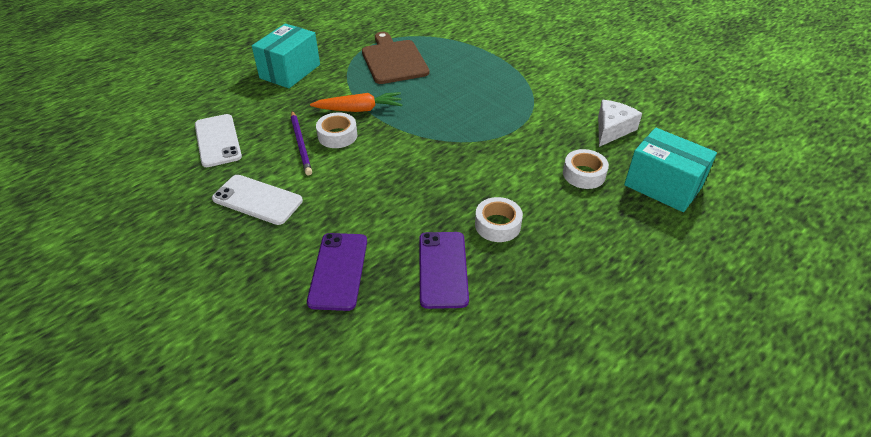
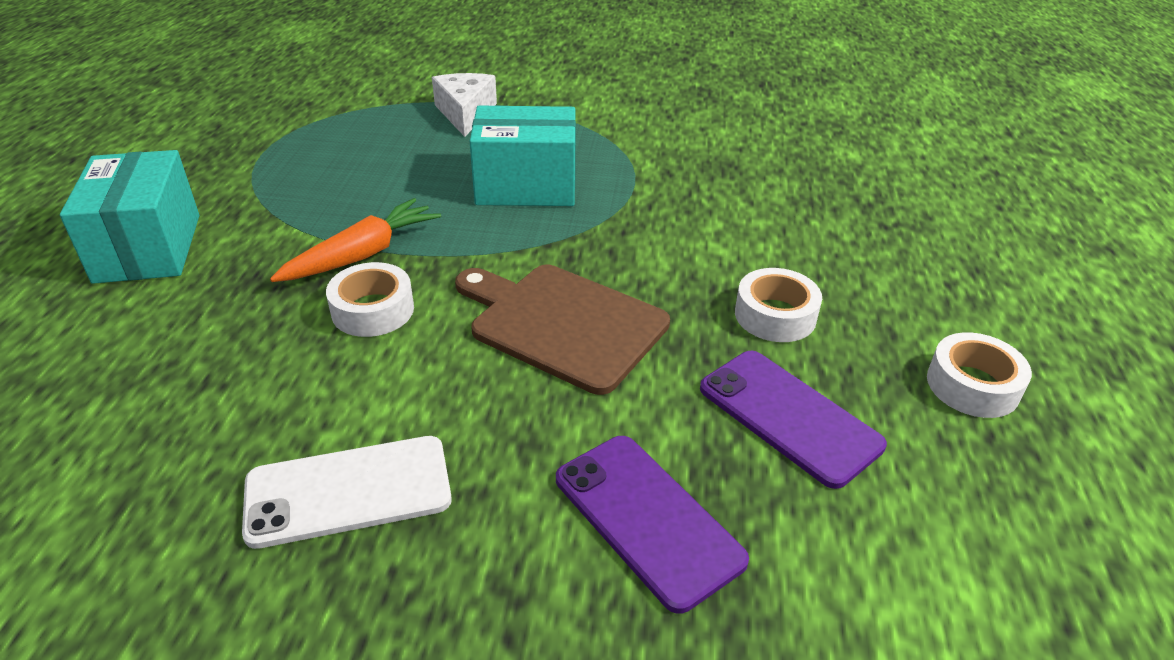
camera: 40 degrees left, 5 degrees down
(217, 140) = (124, 431): white phone -> none
(301, 144) = (319, 354): purple pencil -> none
(393, 60) = (331, 163): brown cutting board -> brown cutting board (562, 324)
(584, 174) = (786, 201): white tape -> white tape (972, 385)
(612, 129) = (746, 137): white cheese -> white cheese (465, 113)
(662, 186) = (881, 176): turquoise box -> turquoise box (526, 186)

